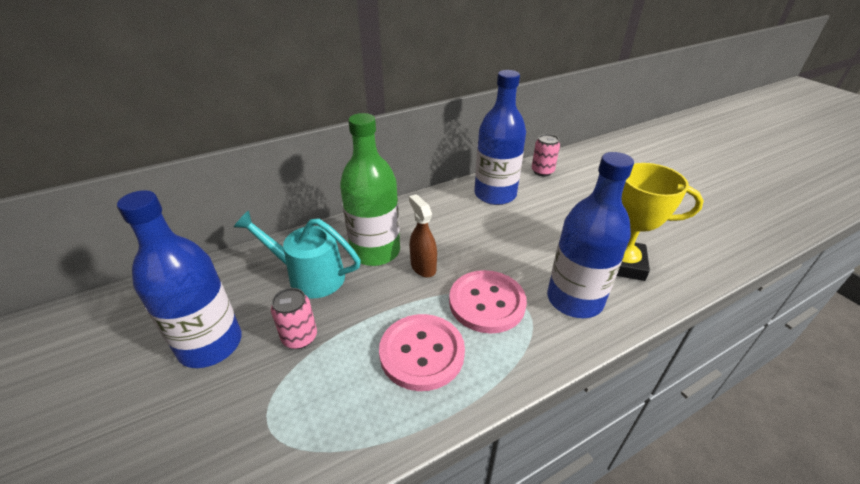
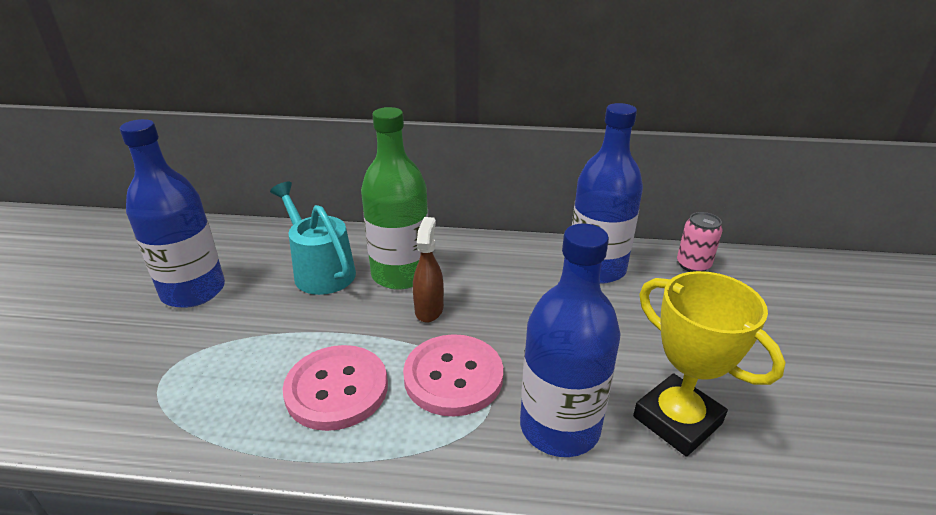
camera: 35 degrees right, 5 degrees down
(300, 337) = (257, 319): pink can -> none

